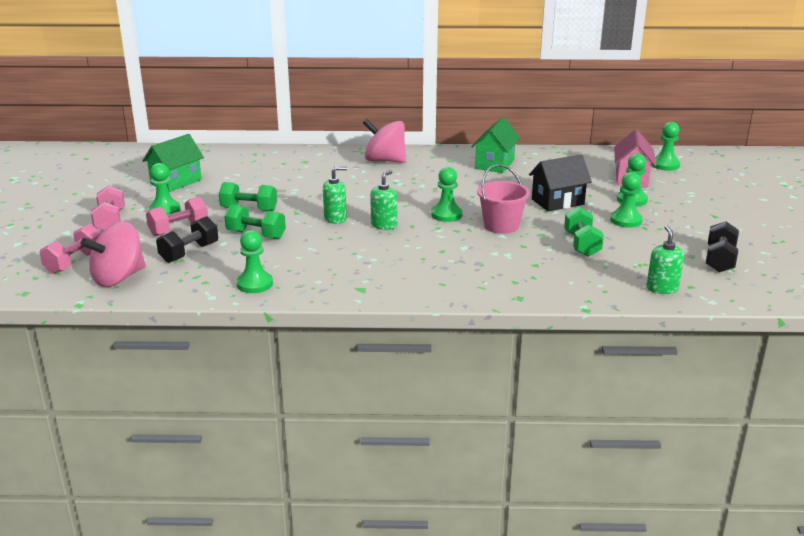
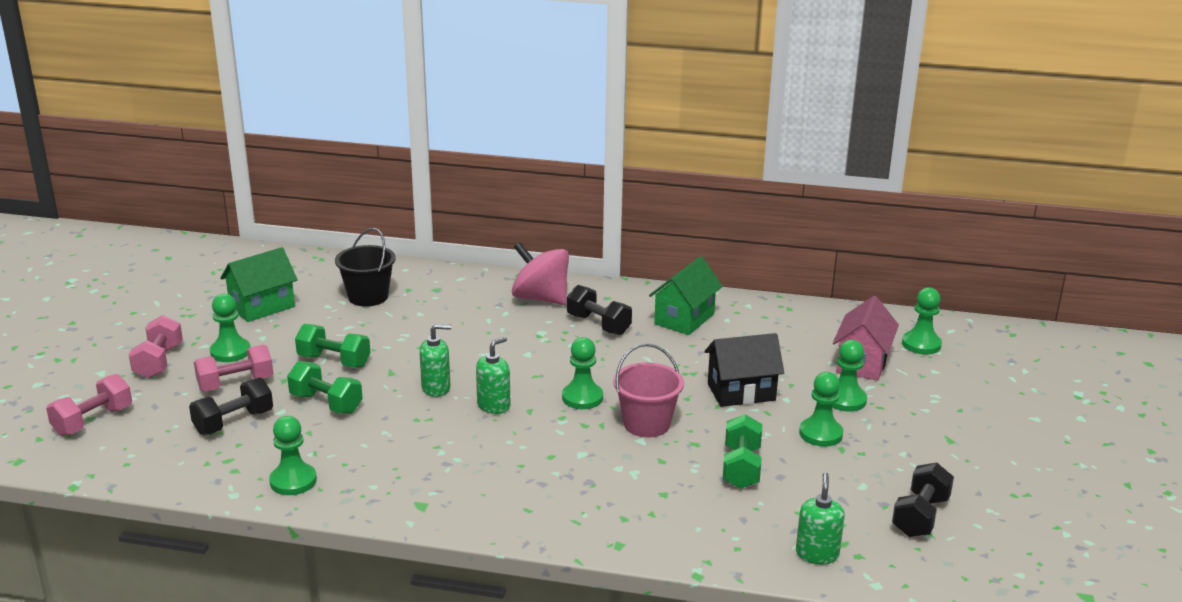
camera: 10 degrees right, 0 degrees up
(118, 278) = (135, 451): pink spinning top -> none
(255, 169) = (368, 297): none -> black bucket
(435, 172) = (598, 325): none -> black dumbbell

